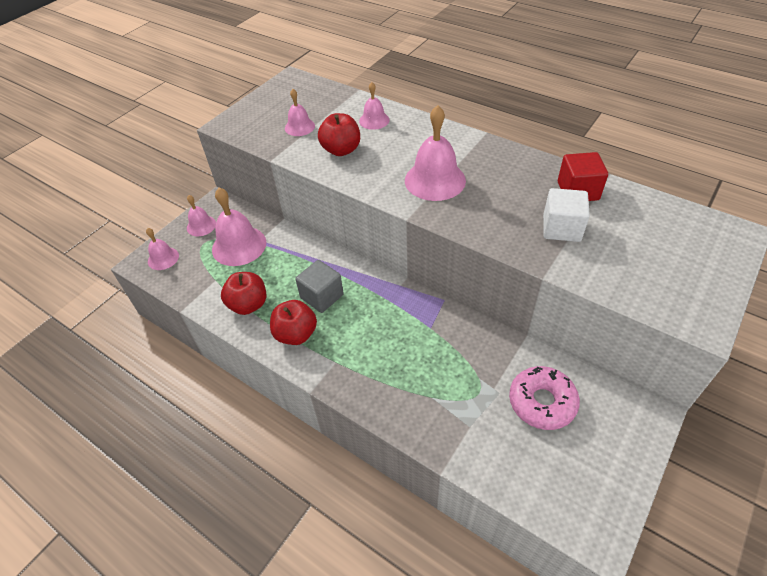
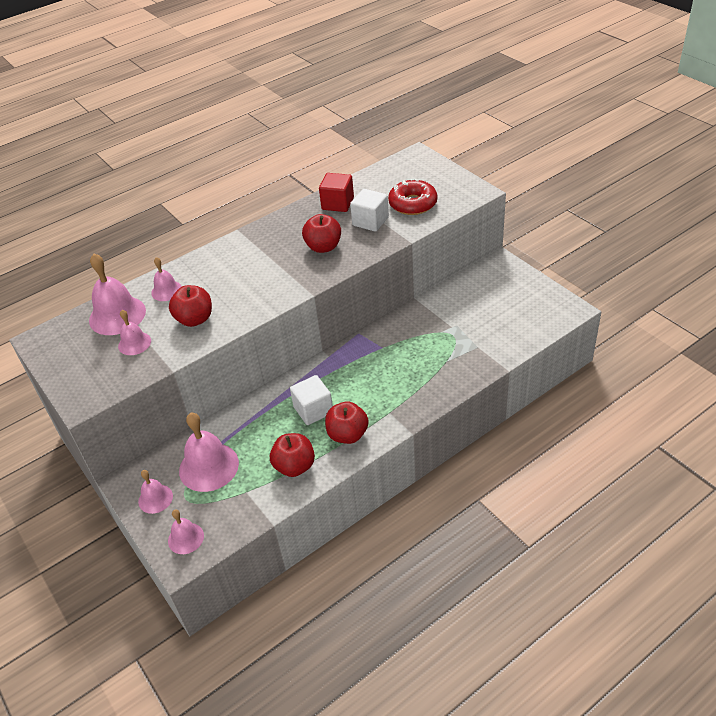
camera: 70 degrees left, 5 degrees down
(322, 296) = (313, 410): grey cube -> white cube
(435, 180) = (277, 270): pink bell -> pink bell (117, 315)
(491, 203) = (323, 247): none -> red apple
(542, 402) = (472, 306): pink donut -> none
(623, 258) = (413, 204): none -> red donut

